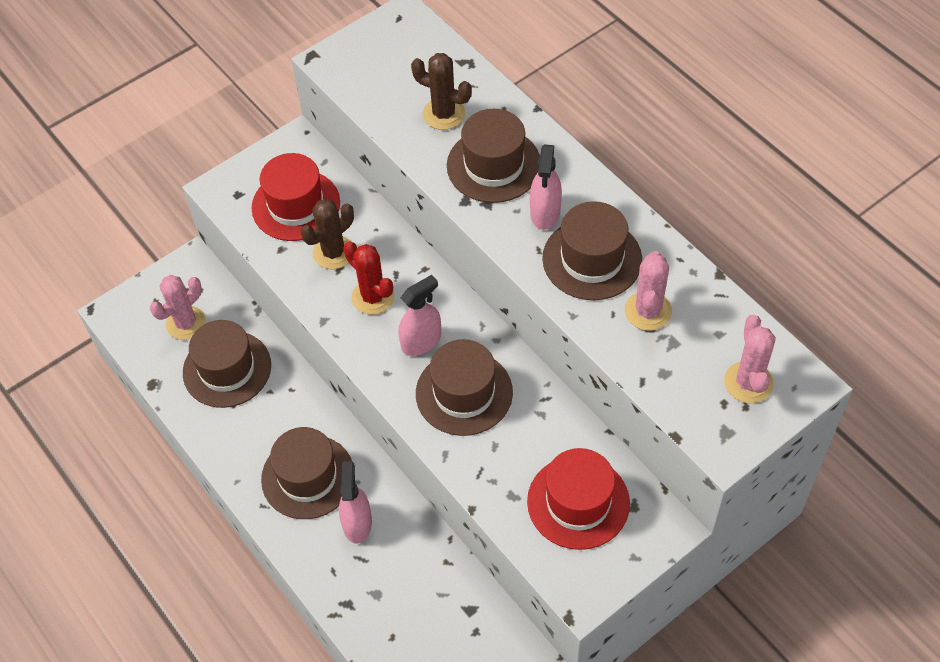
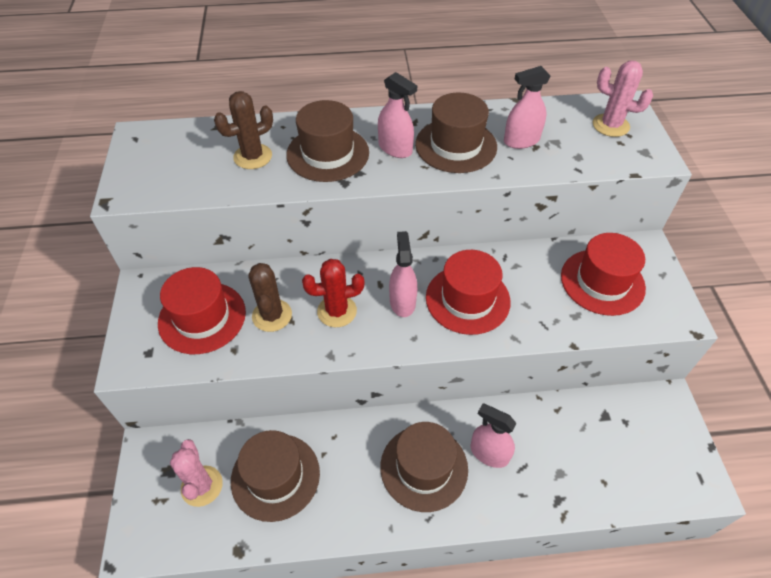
camera: 60 degrees left, 5 degrees down
(464, 393) = (467, 299): brown hat -> red hat
(648, 311) = (521, 141): pink cactus -> pink spray bottle

